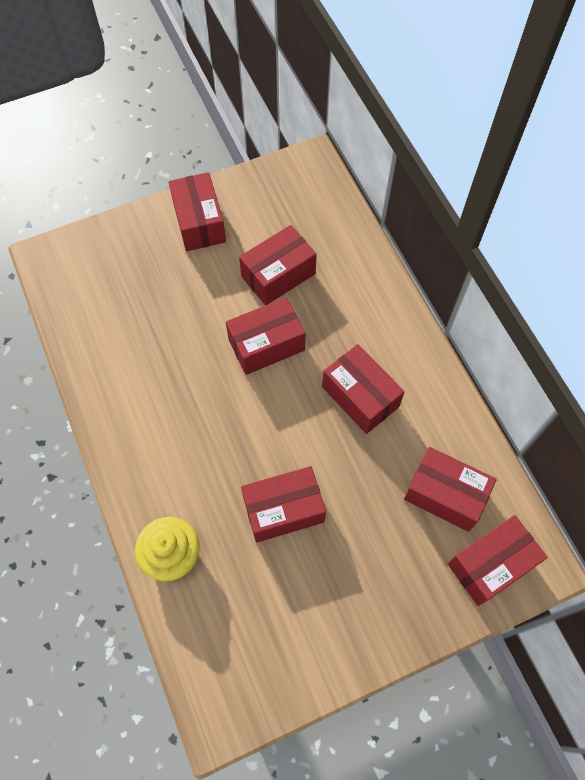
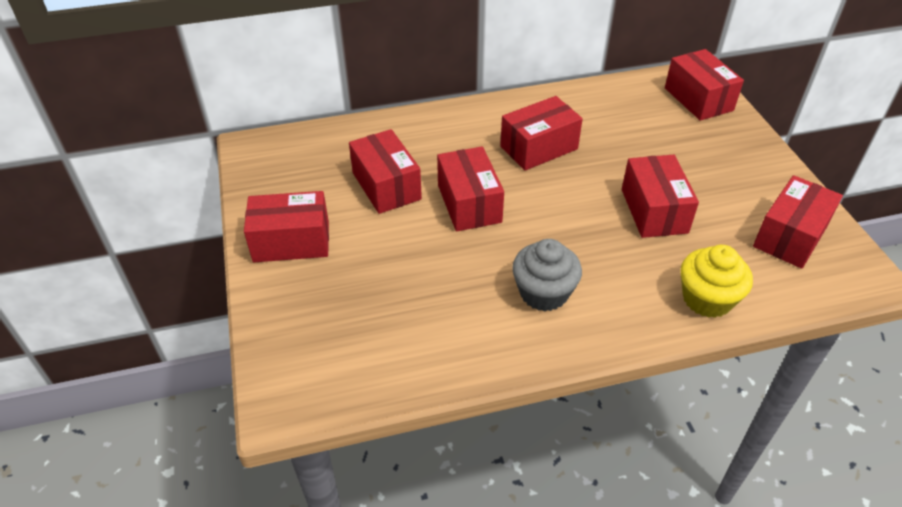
camera: 80 degrees left, 20 degrees down
(164, 417) = (543, 293): none -> grey cupcake
(445, 495) = (638, 113): red box -> red box (790, 236)

